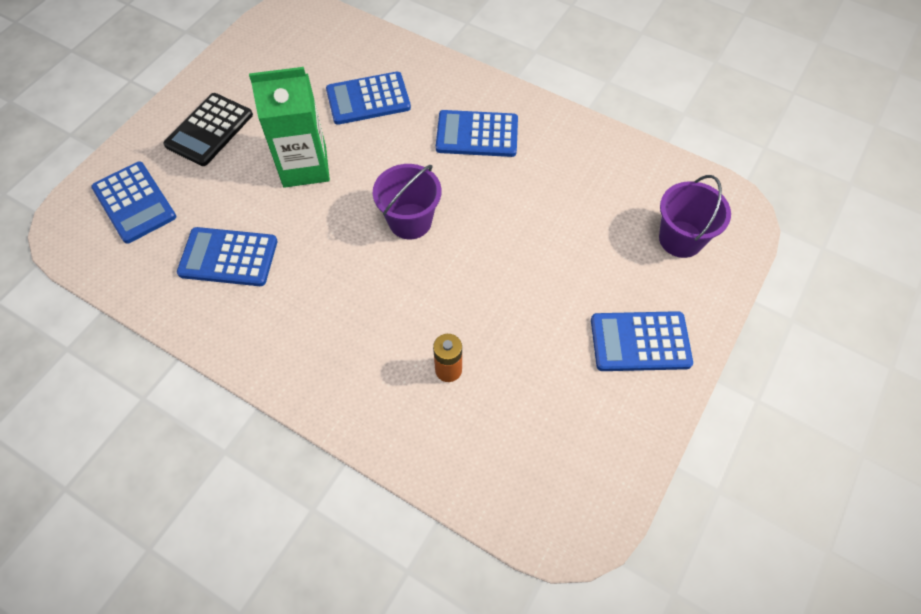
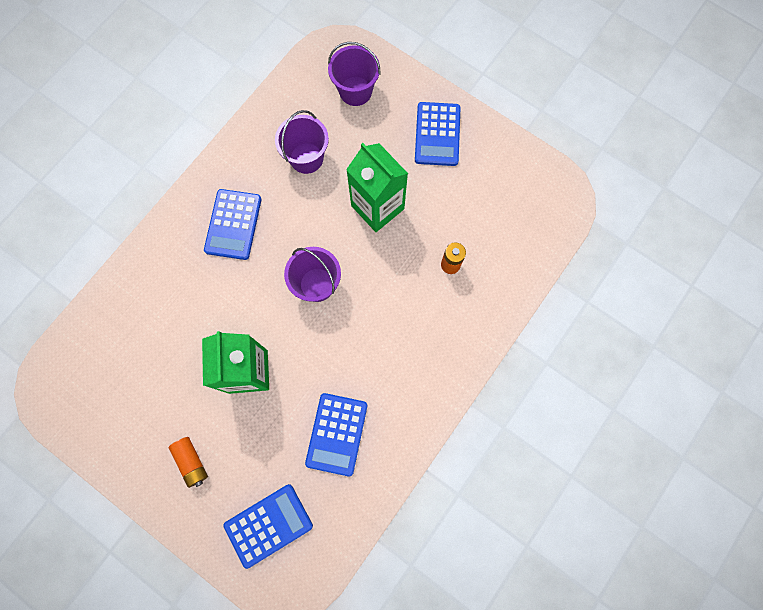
camera: 85 degrees left, 15 degrees up
(209, 130) = (191, 462): black calculator -> orange battery
(368, 99) = (177, 314): blue calculator -> none
(519, 277) = (377, 207): none -> green carton
(574, 195) = (306, 158): none -> purple bucket

